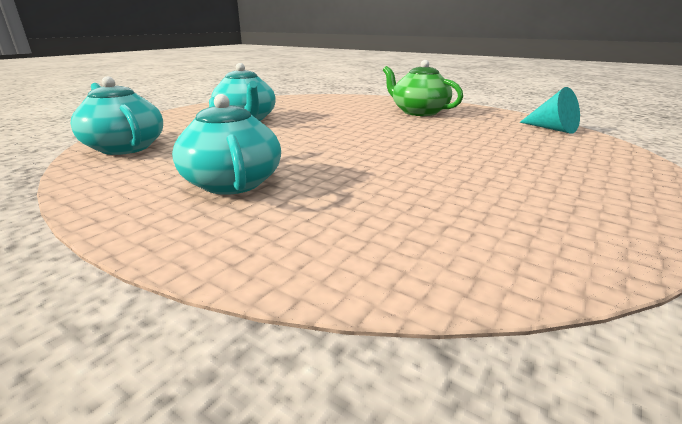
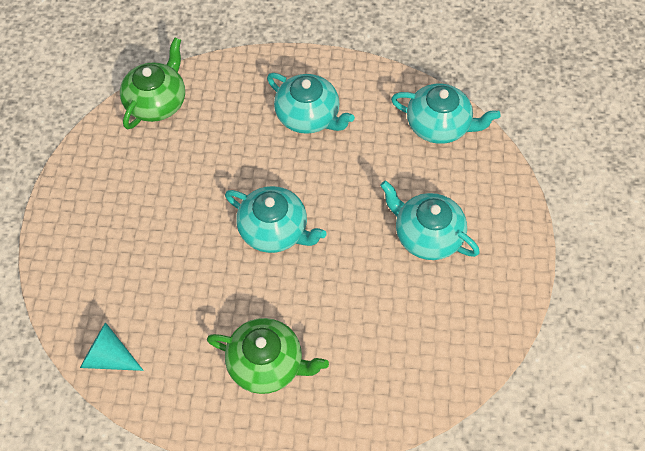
camera: 150 degrees right, 35 degrees up
(364, 139) = (274, 230): none -> turquoise teapot
(466, 262) = (157, 102): none -> green teapot

